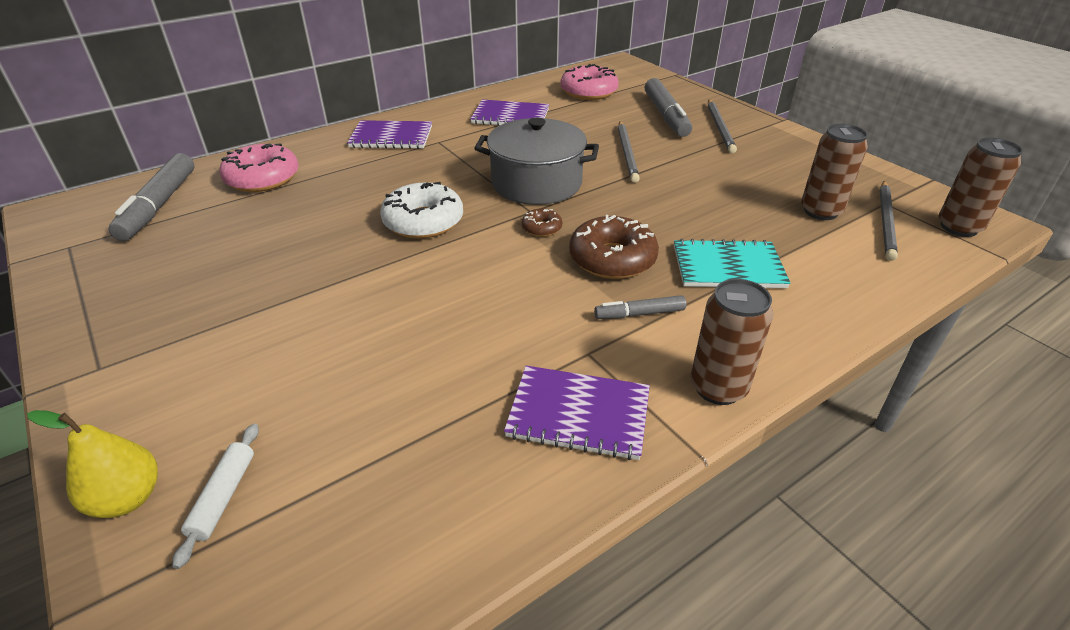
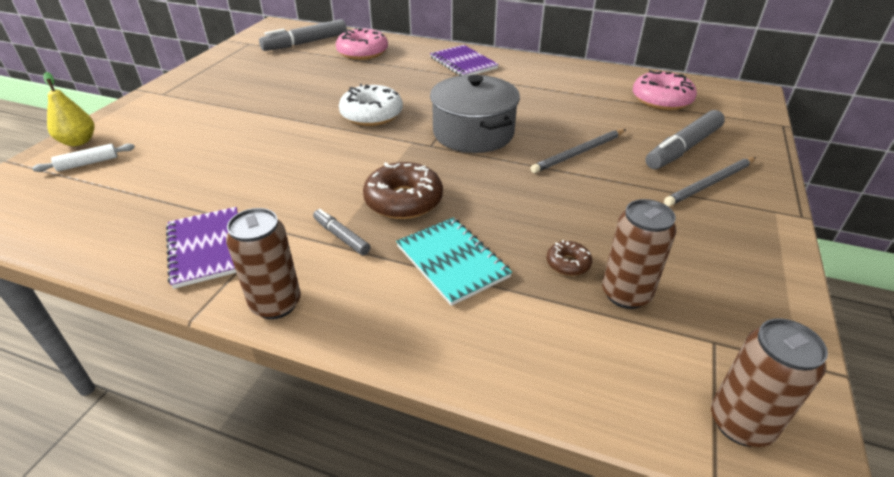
camera: 55 degrees right, 0 degrees up
(510, 116) = (560, 87): purple notebook -> none
(542, 228) = (413, 157): brown donut -> brown donut (568, 263)
(886, 222) = (667, 351): grey pencil -> none

